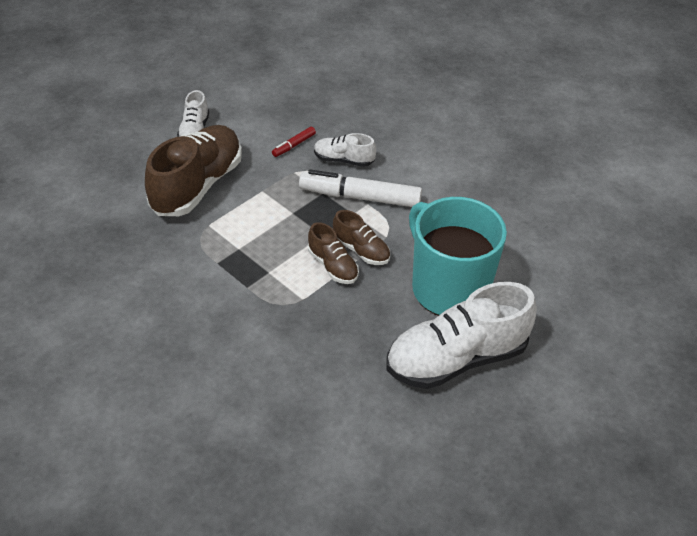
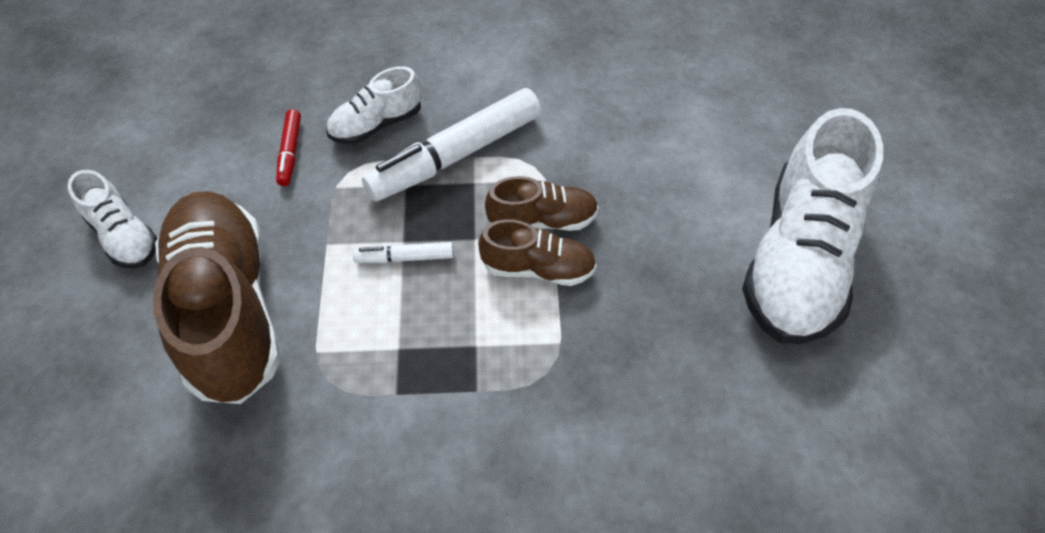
camera: 45 degrees left, 10 degrees up
(285, 219) = (405, 258): none -> white marker
(448, 288) = (684, 185): turquoise mug -> none

